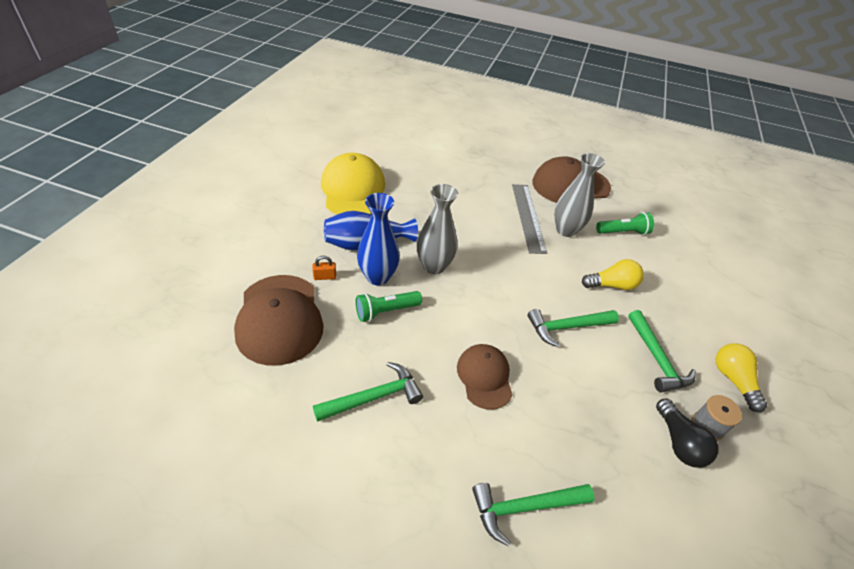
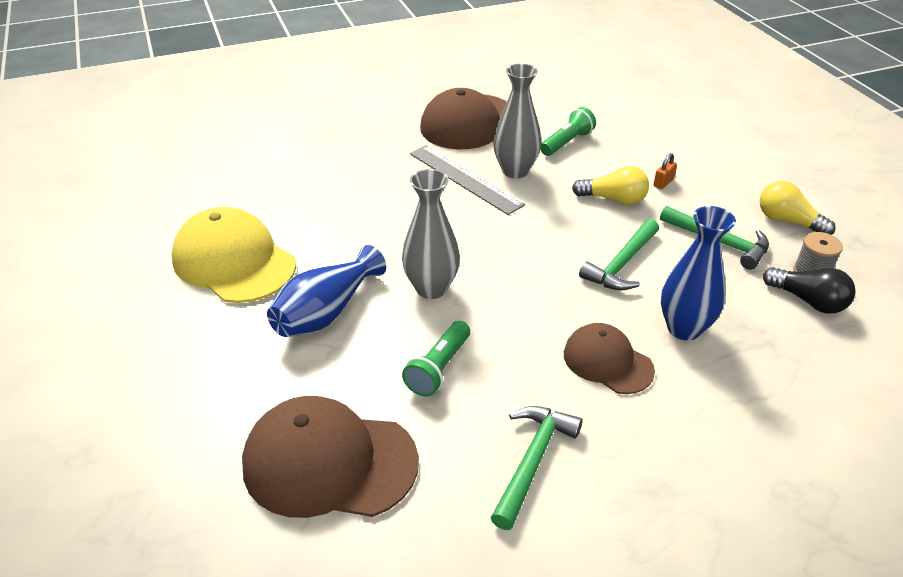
camera: 35 degrees left, 5 degrees down
(279, 319) = (329, 462): brown cap -> brown cap turned 150 degrees clockwise
(325, 277) = (324, 380): orange padlock -> orange padlock (663, 183)
(378, 277) = (385, 339): blue vase -> blue vase (684, 328)
(524, 507) = (769, 447): green hammer -> none
(612, 285) = (613, 199): yellow light bulb -> yellow light bulb turned 60 degrees clockwise

